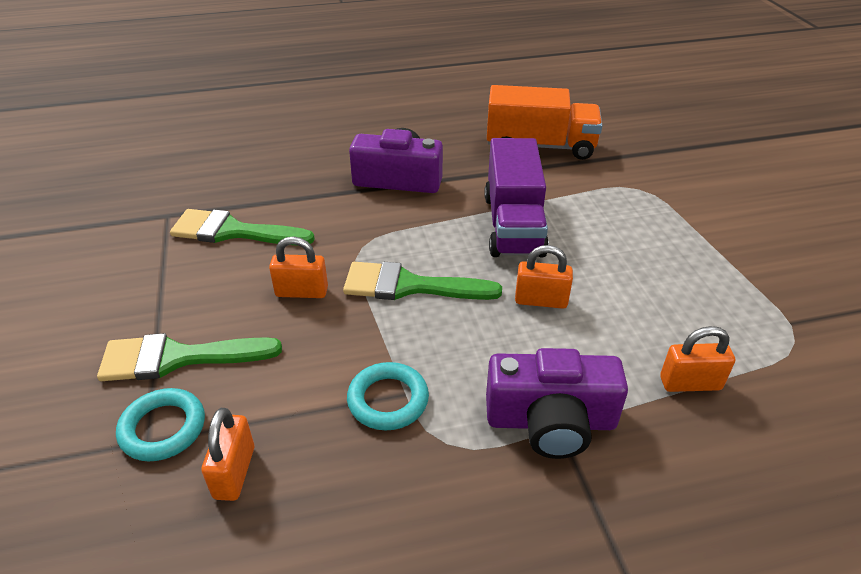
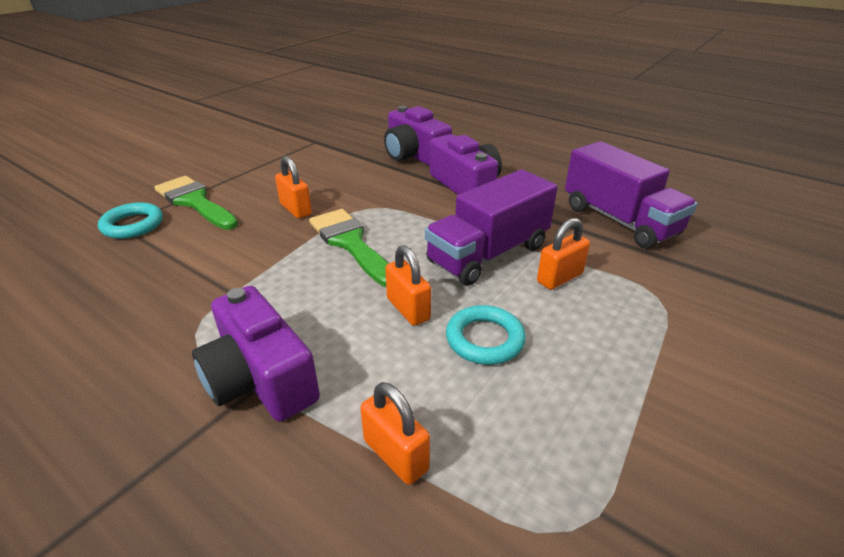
camera: 50 degrees right, 5 degrees down
(233, 231) = (326, 164): green brush -> none
(234, 472) = (111, 263): orange padlock -> orange padlock (559, 278)
(301, 174) = (414, 155): none -> purple camera
(388, 400) = (219, 288): turquoise ring -> turquoise ring (484, 339)
(540, 146) = (619, 220): orange truck -> purple truck

